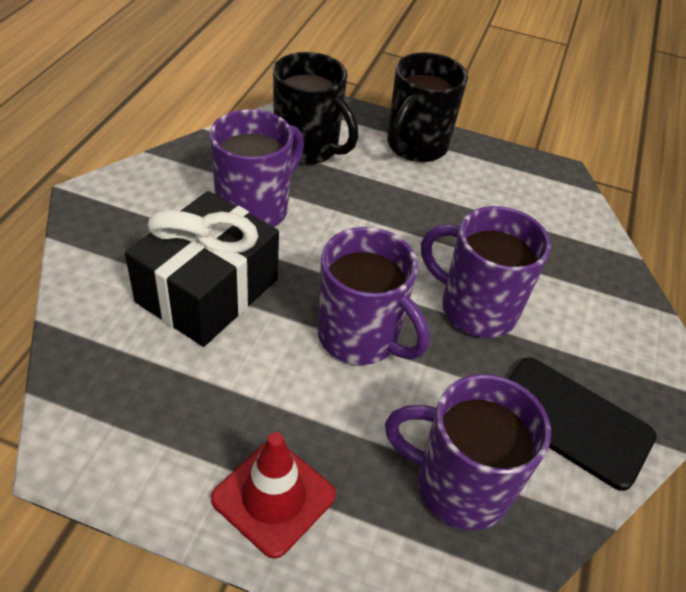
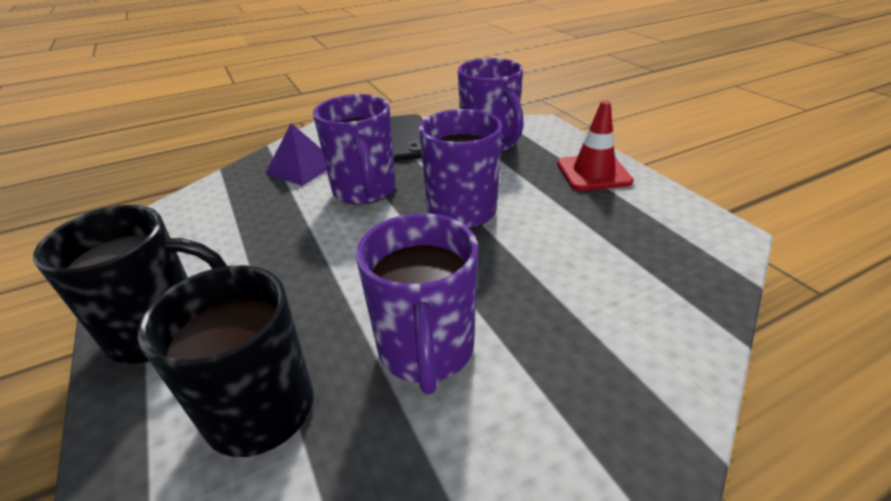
camera: 130 degrees left, 10 degrees down
(208, 290) = (551, 290): black gift -> none
(255, 209) = (426, 350): purple mug -> purple mug turned 90 degrees counterclockwise
(579, 302) = (302, 168): none -> purple pyramid

